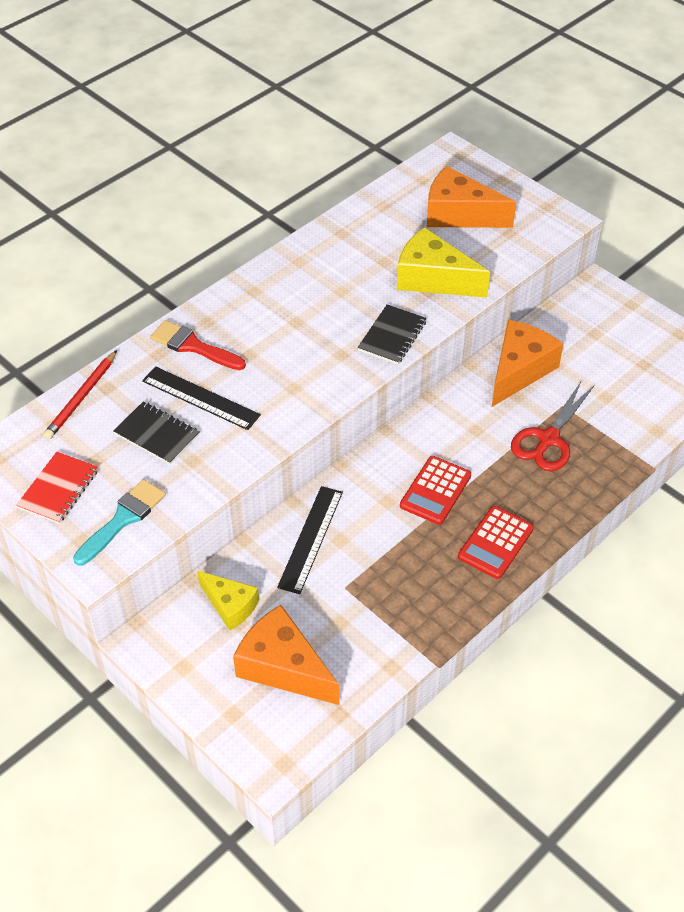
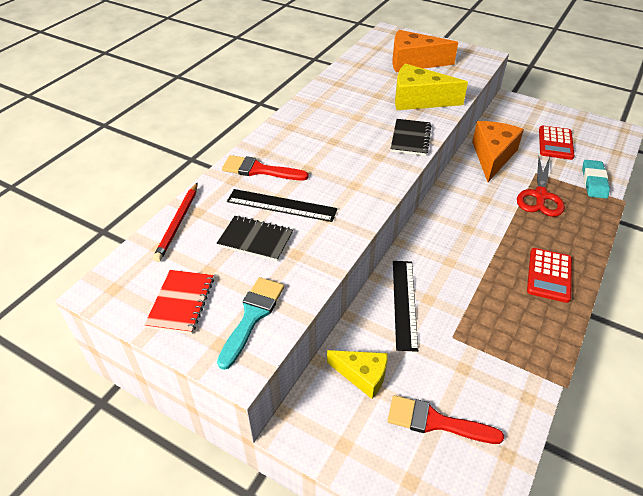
camera: 15 degrees left, 5 degrees down
(283, 667) = (435, 422): orange cheese -> red brush
(435, 491) = (481, 246): red calculator -> red calculator (555, 143)
(632, 434) = (594, 182): none -> turquoise eraser

